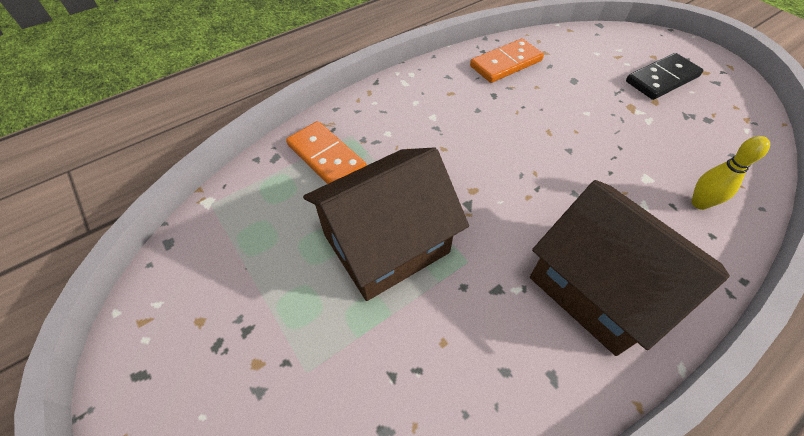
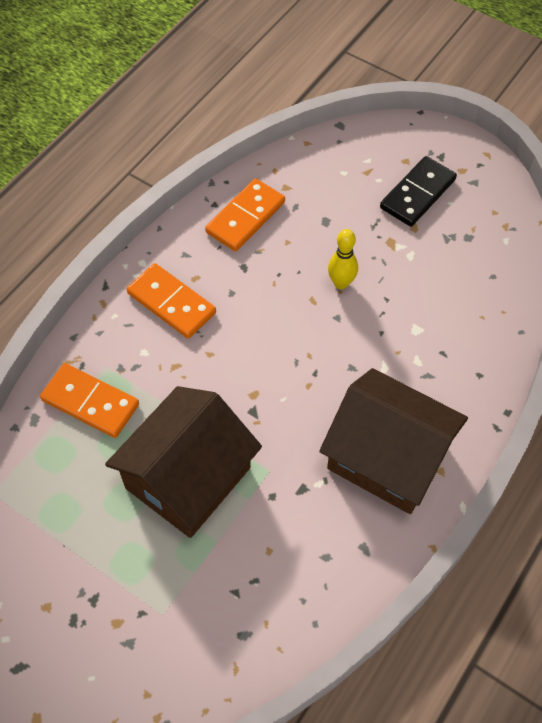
camera: 20 degrees left, 5 degrees up
(424, 105) = (171, 303): none -> orange domino
(699, 203) = (465, 343): yellow bowling pin -> yellow bowling pin (341, 283)

